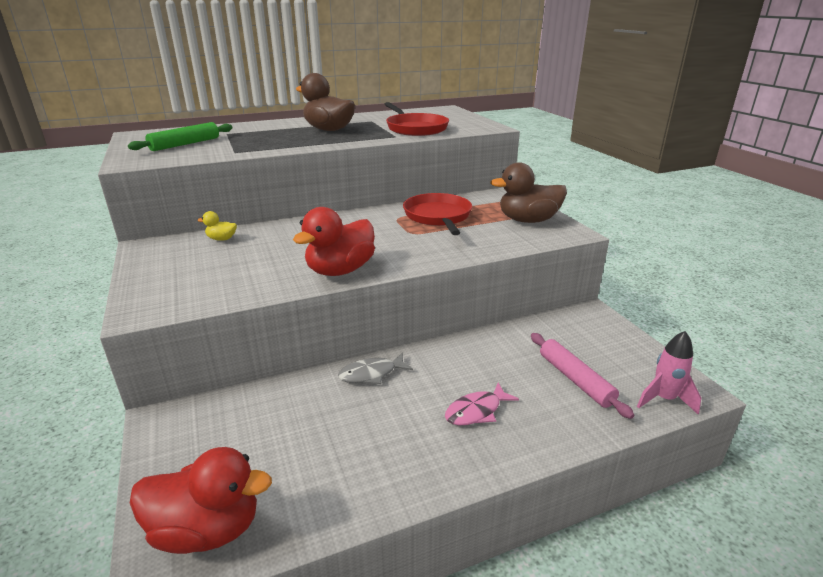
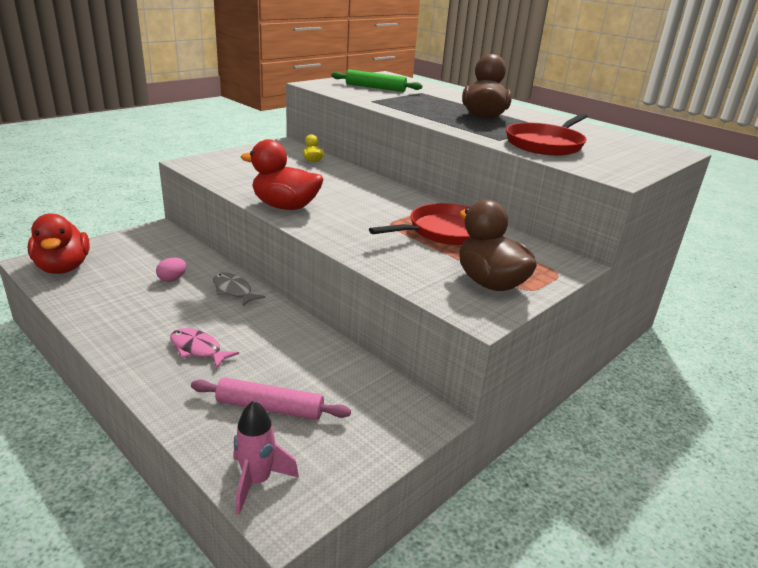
camera: 65 degrees right, 0 degrees up
(317, 417) = (172, 279): none -> pink egg
(575, 379) = (270, 407): pink rolling pin -> pink rolling pin turned 60 degrees clockwise

